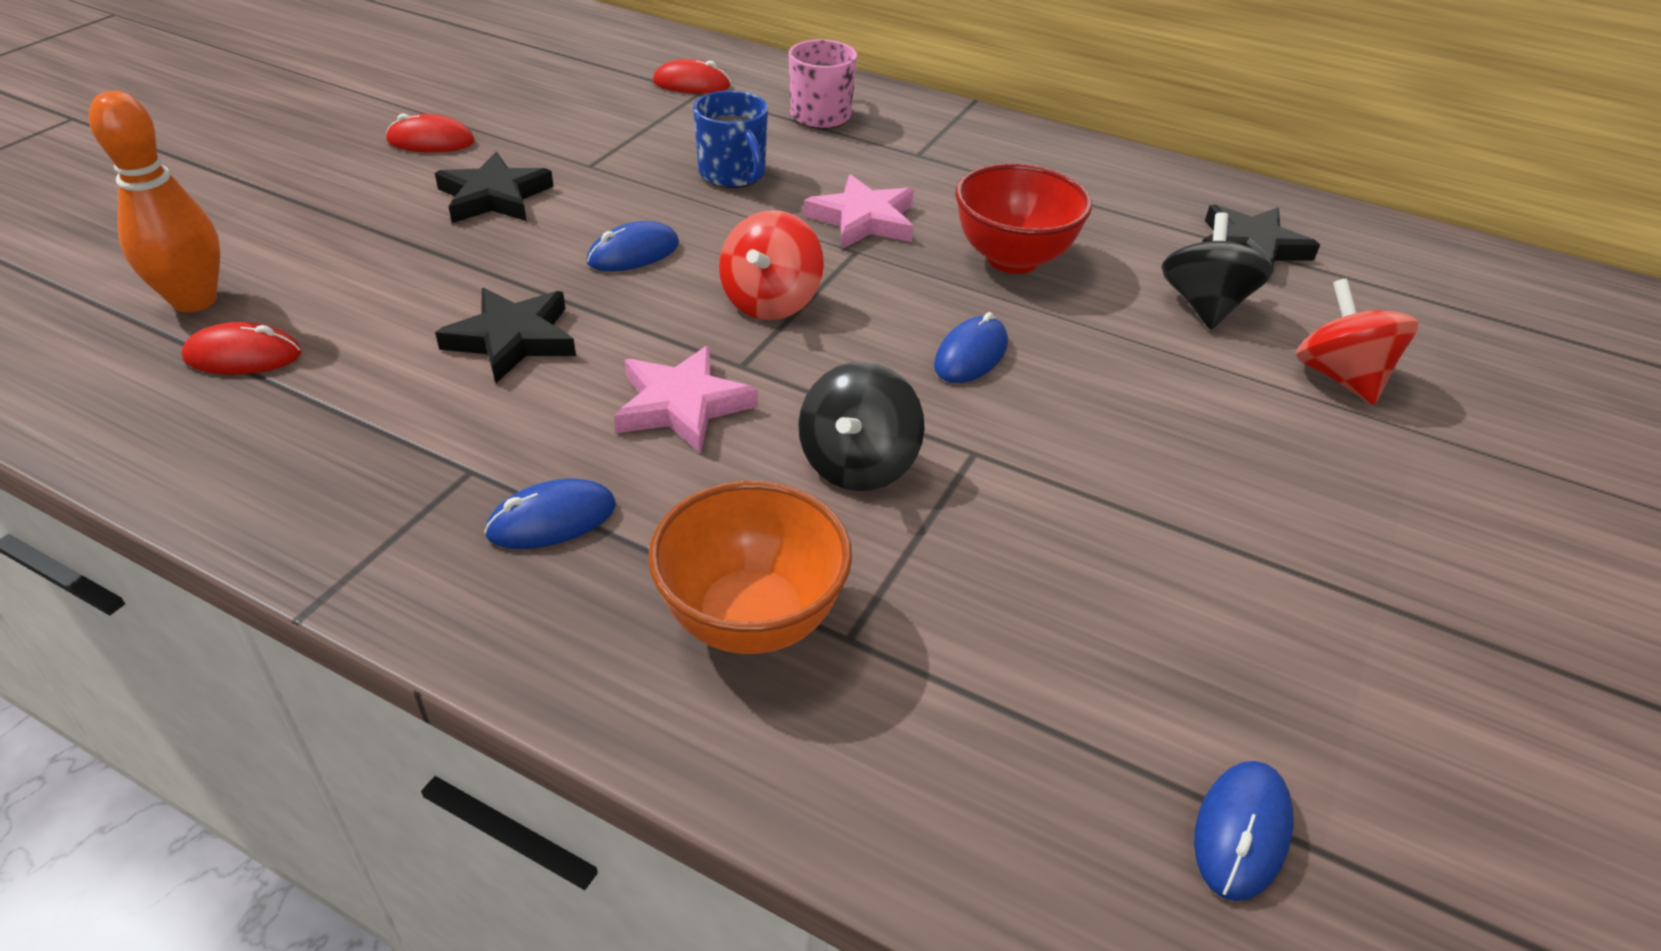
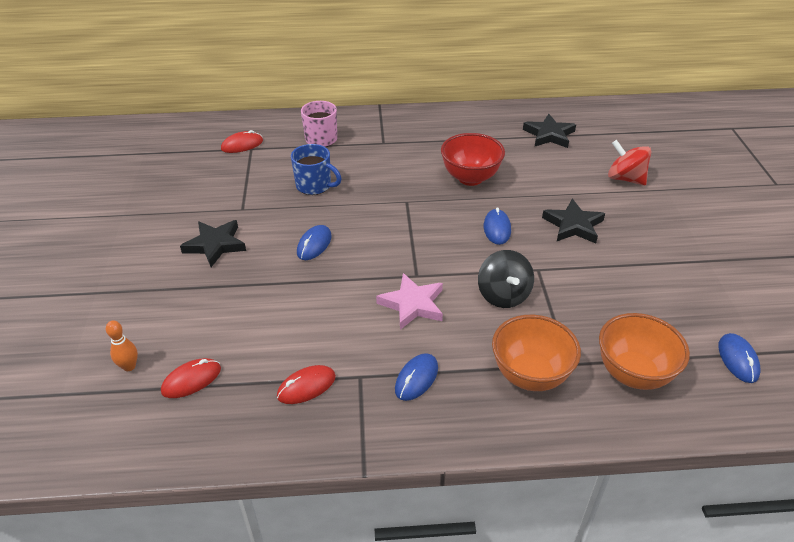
camera: 30 degrees left, 0 degrees up
(194, 300) = (129, 366): orange bowling pin -> orange bowling pin, size x0.52
(431, 141) = (146, 229): red mouse -> red mouse (306, 386)
(513, 339) = (308, 310): black star -> black star (573, 225)
(771, 302) = (397, 241): red spinning top -> none
(863, 220) = (394, 185): pink star -> none
(961, 728) = (633, 374): none -> orange bowl
(1205, 306) = (557, 168): black spinning top -> none

